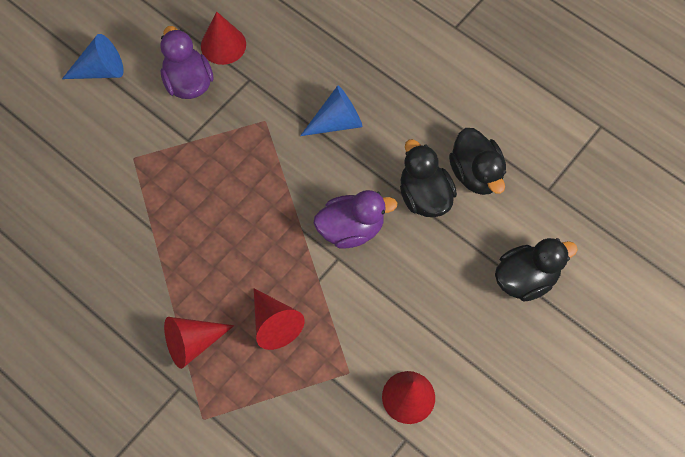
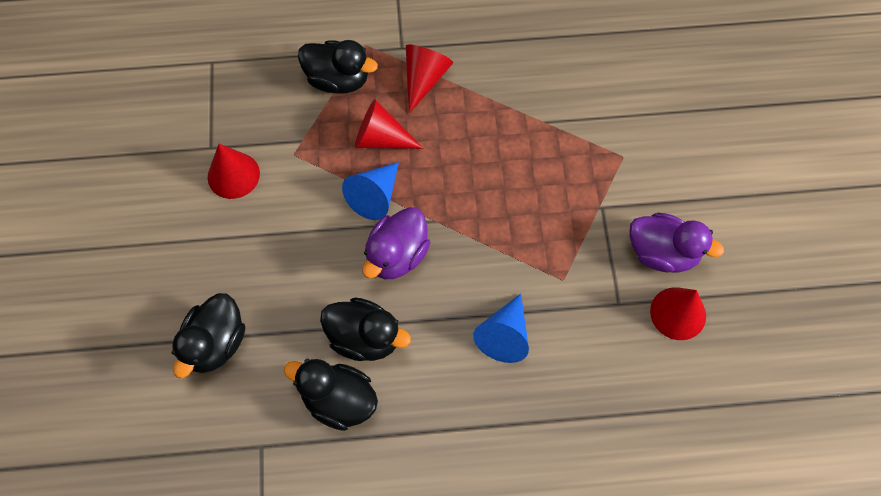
camera: 135 degrees right, 0 degrees up
(101, 70) = (739, 197): blue cone -> blue cone (375, 196)
(255, 406) = (338, 80): none -> black duck

